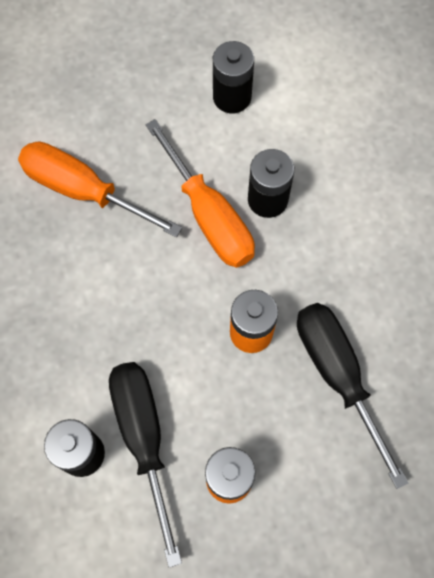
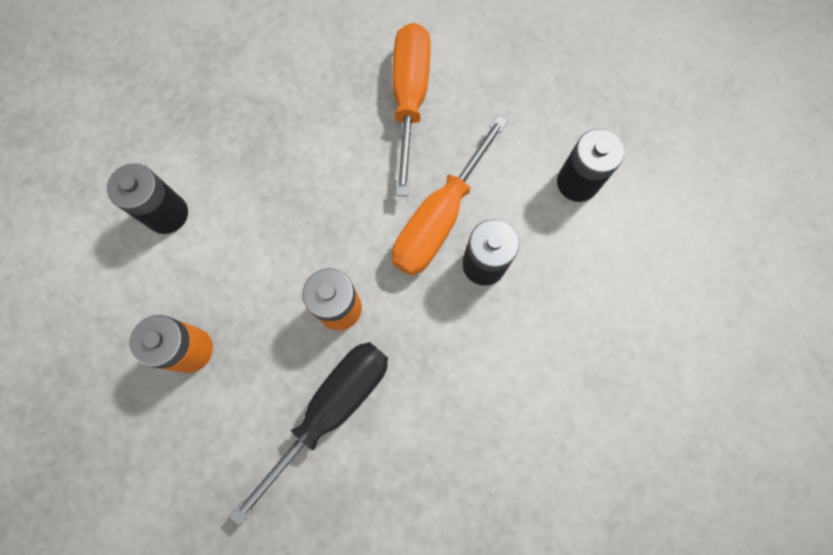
camera: 65 degrees right, 5 degrees up
(144, 439) = (200, 259): black screwdriver -> none

